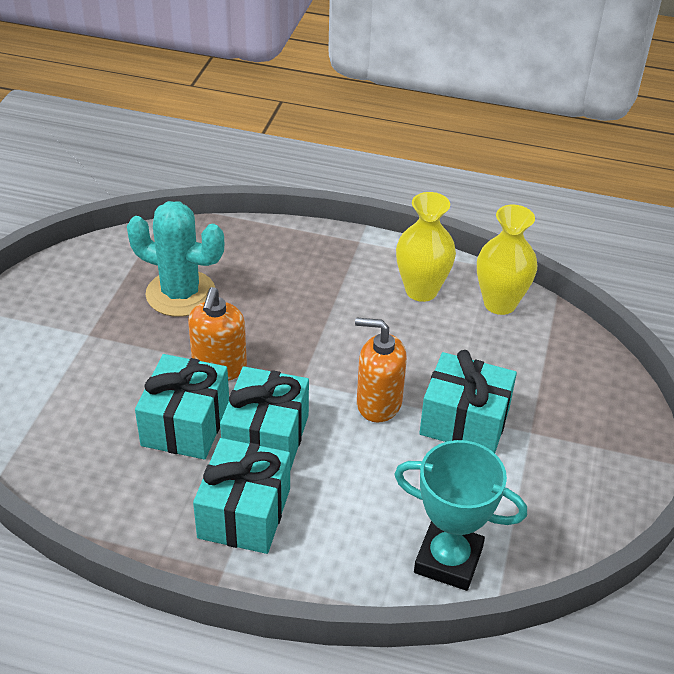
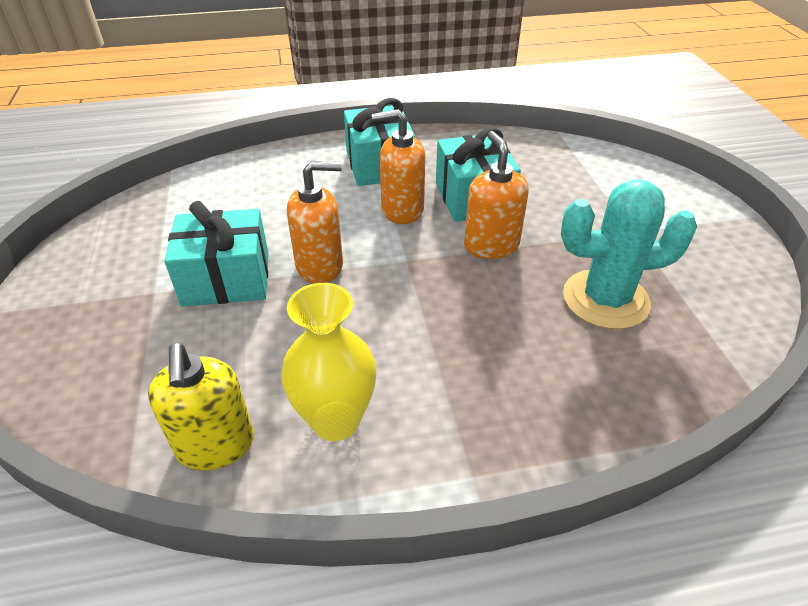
camera: 155 degrees right, 0 degrees up
(266, 437) = (402, 210): turquoise gift -> orange soap dispenser
(448, 560) = (213, 184): turquoise trophy -> none
(499, 303) = (215, 445): yellow vase -> yellow soap dispenser

